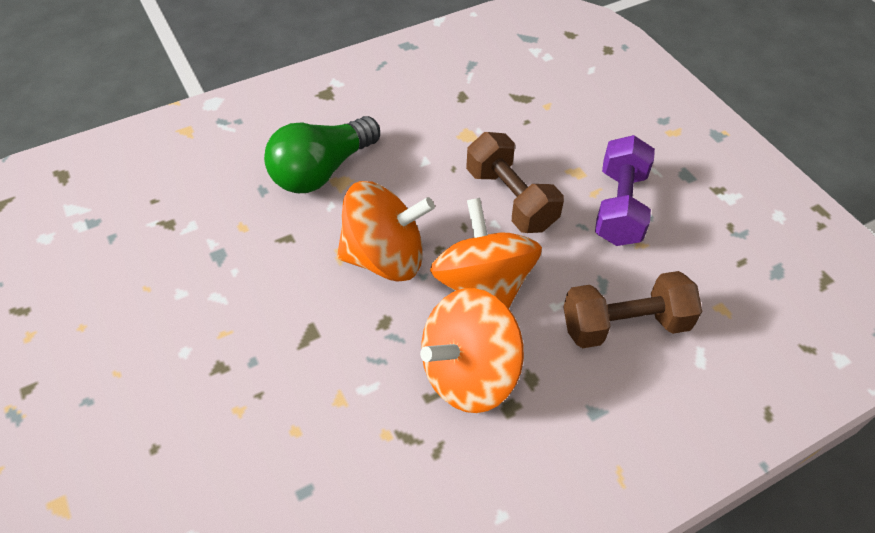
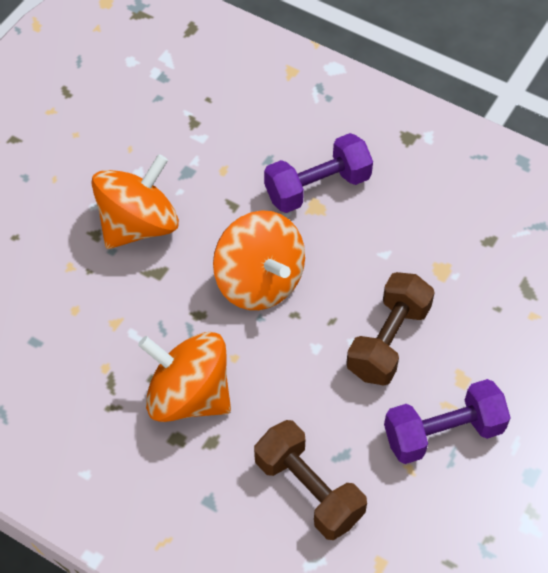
camera: 60 degrees right, 5 degrees up
(322, 171) = (317, 187): green light bulb -> purple dumbbell
(483, 286) = (278, 365): orange spinning top -> orange spinning top (138, 225)

